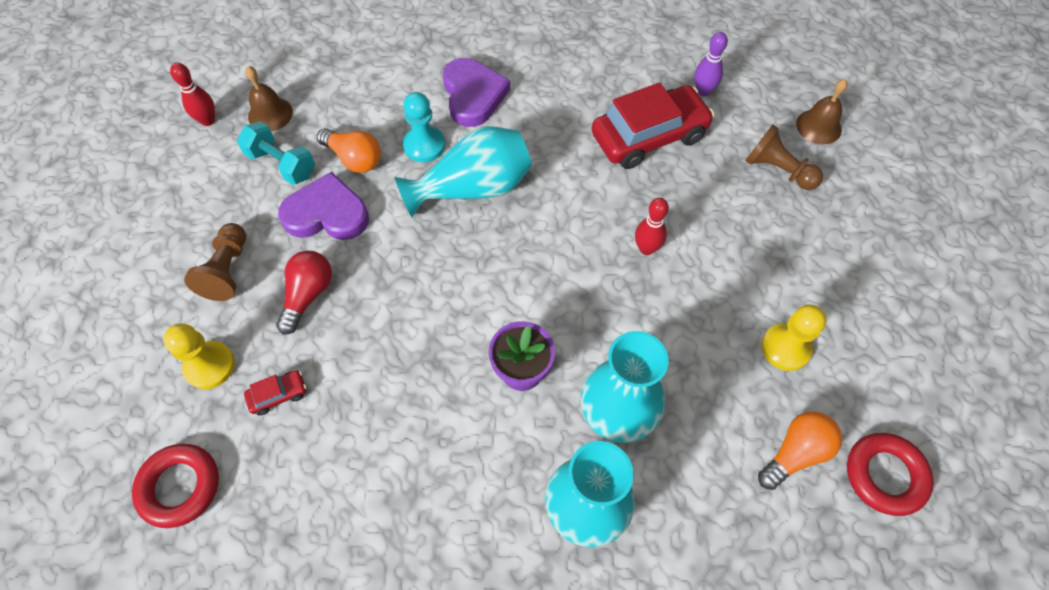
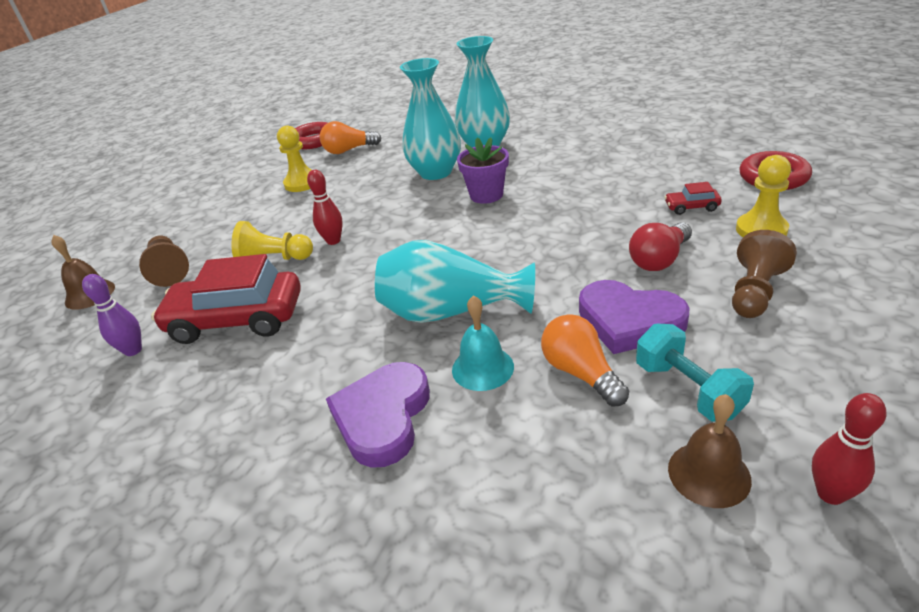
camera: 150 degrees left, 25 degrees down
(424, 145) = (482, 368): turquoise pawn -> turquoise bell
(685, 209) = (274, 259): none -> yellow pawn

